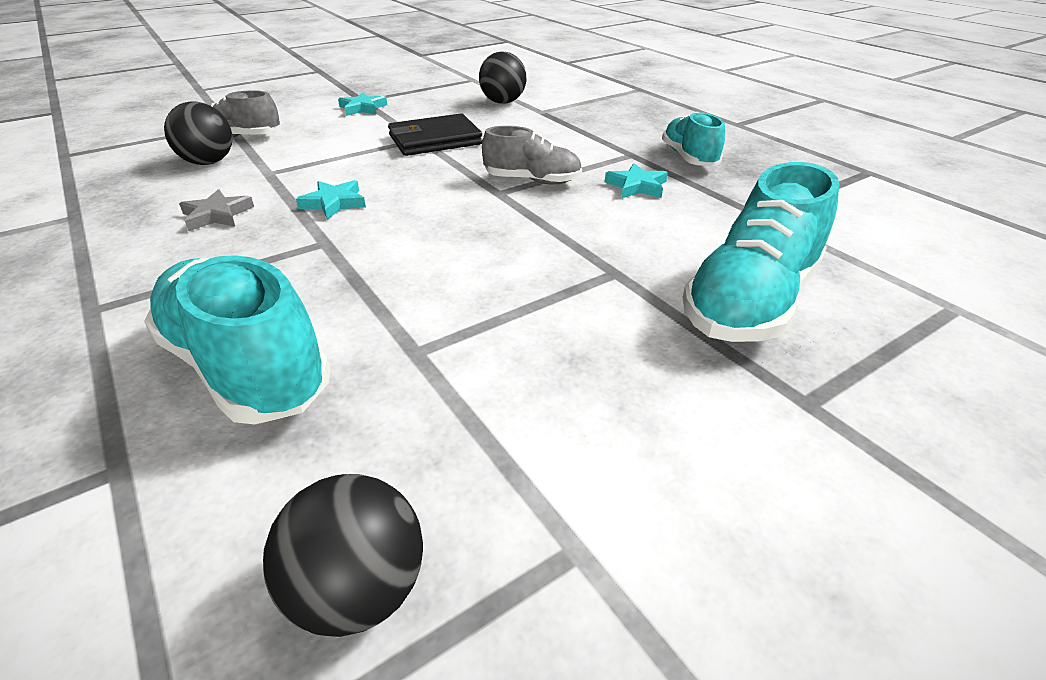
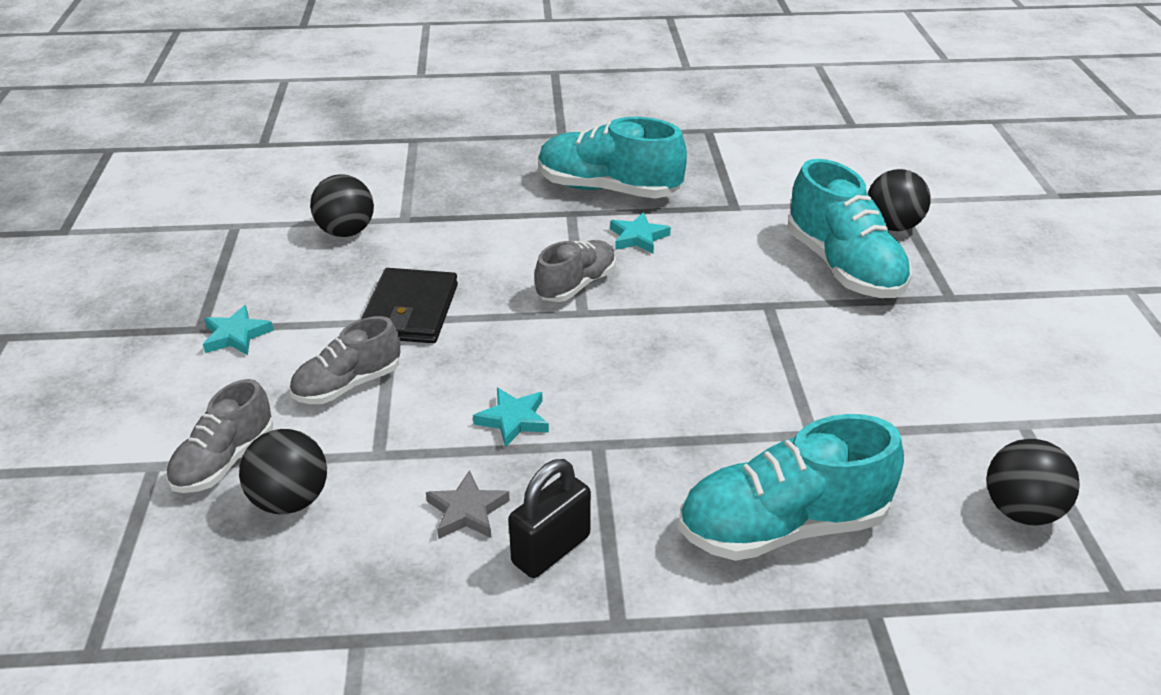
camera: 60 degrees left, 0 degrees up
(180, 257) = (551, 549): none -> black padlock
(336, 145) = (348, 385): none -> grey shoe
(689, 158) = (608, 189): turquoise shoe -> turquoise shoe, size x1.63
(894, 317) = (892, 226): none -> black ball

